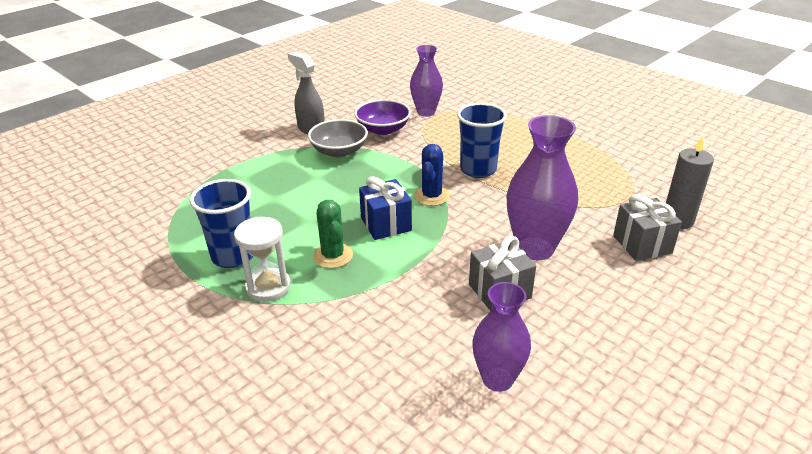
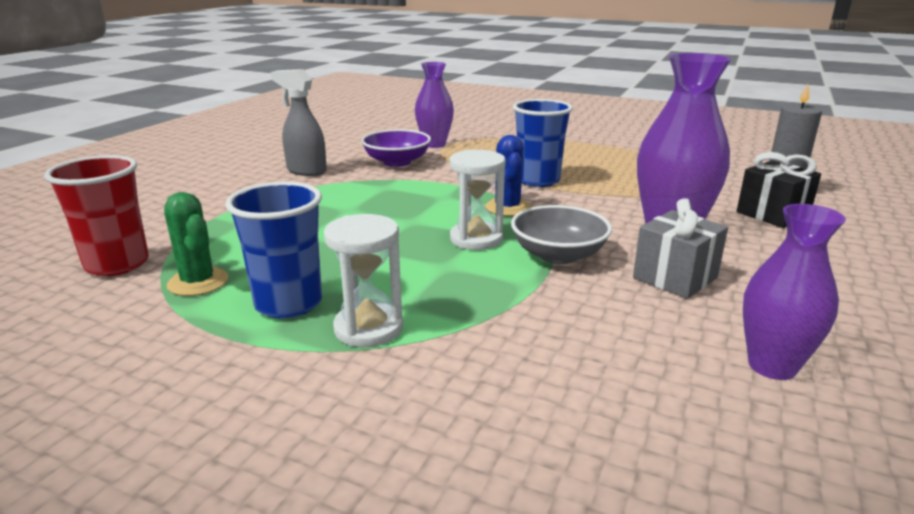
camera: 20 degrees left, 10 degrees down
(152, 201) = (117, 264): none -> red cup
(333, 256) = (434, 279): green cactus -> green cactus (198, 282)
(339, 151) = (358, 185): grey bowl -> grey bowl (558, 255)
(386, 224) = (476, 239): blue gift -> white hourglass
(642, 244) = (772, 214): grey gift -> black gift

